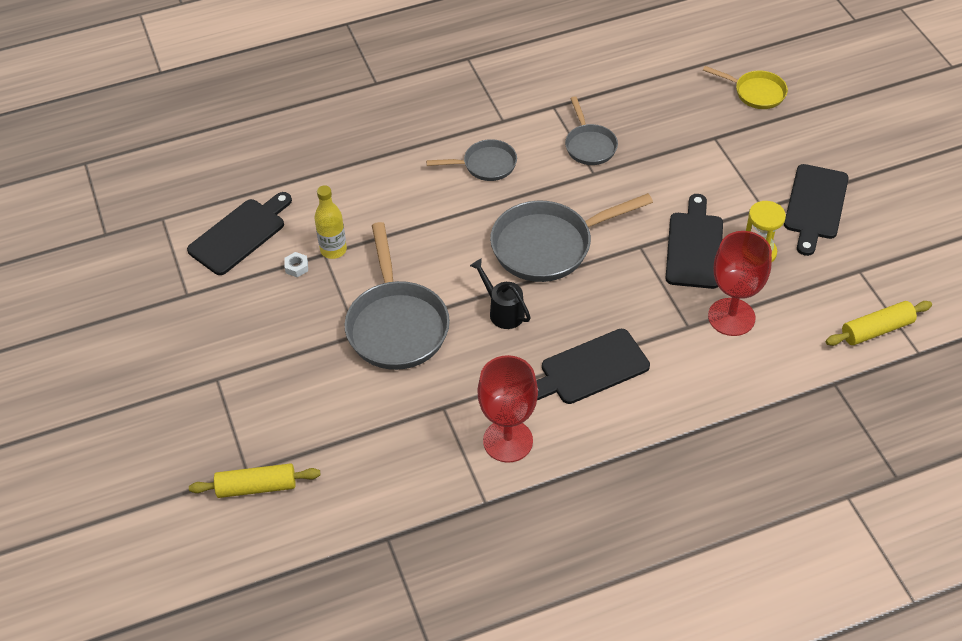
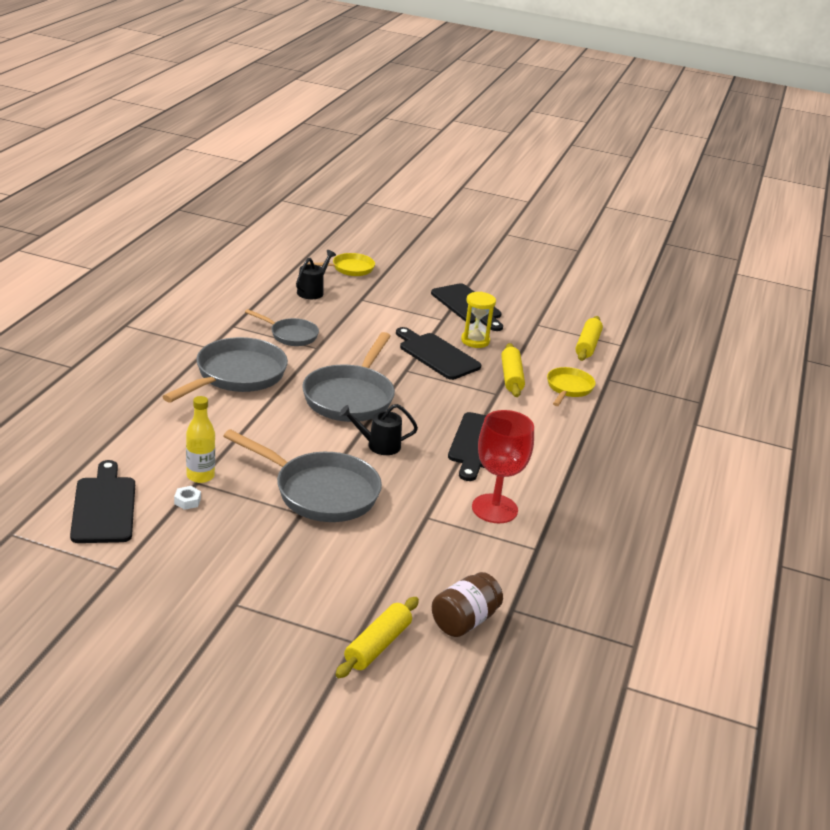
camera: 55 degrees left, 20 degrees down
(339, 518) = (464, 621): none -> brown jar
(485, 165) = (236, 376): grey pan -> grey pan, size x1.79
(680, 103) = (312, 291): none -> black watering can
(731, 317) = (511, 377): red goblet -> yellow rolling pin
(772, 367) = (568, 388): none -> yellow pan

